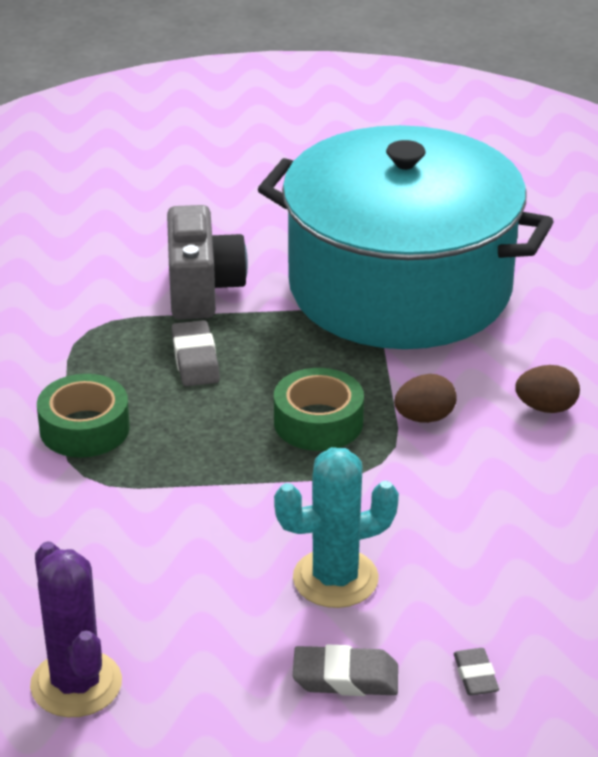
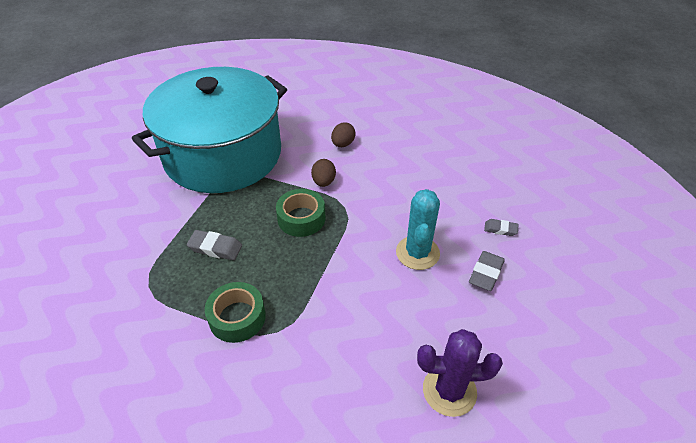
camera: 65 degrees left, 10 degrees up
(202, 289) = (158, 224): grey camera -> none

